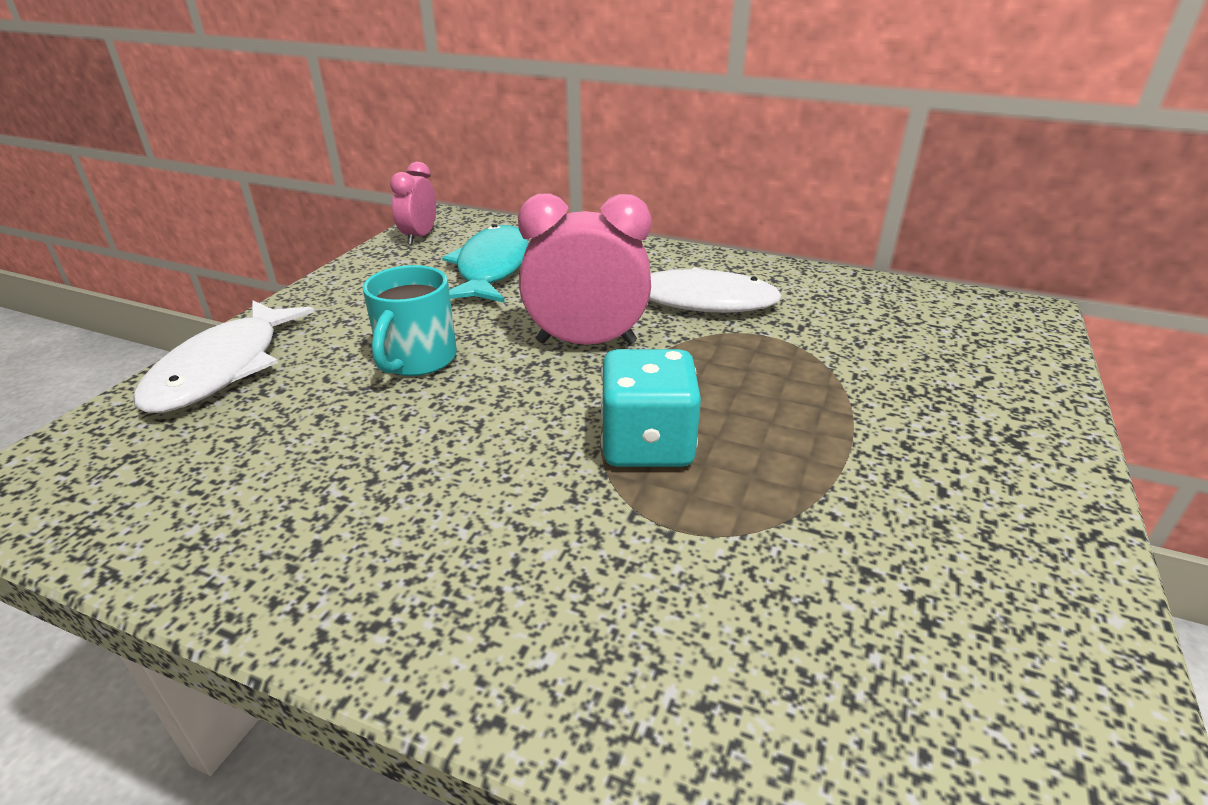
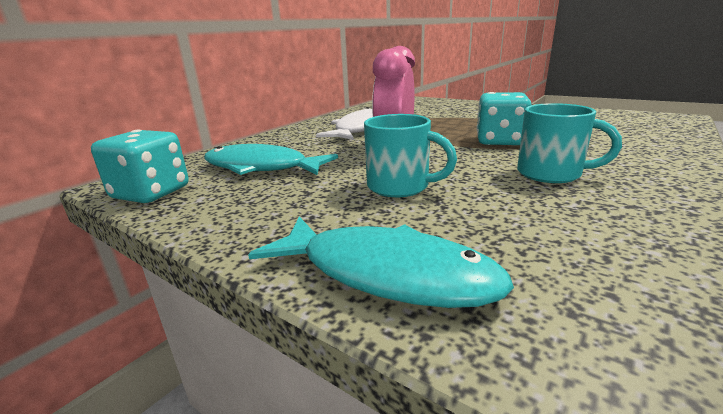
camera: 75 degrees left, 10 degrees down
(223, 368) = (386, 273): white fish -> turquoise fish
(419, 237) = (151, 193): pink clock -> turquoise dice
(454, 486) = (551, 174): none -> turquoise mug

